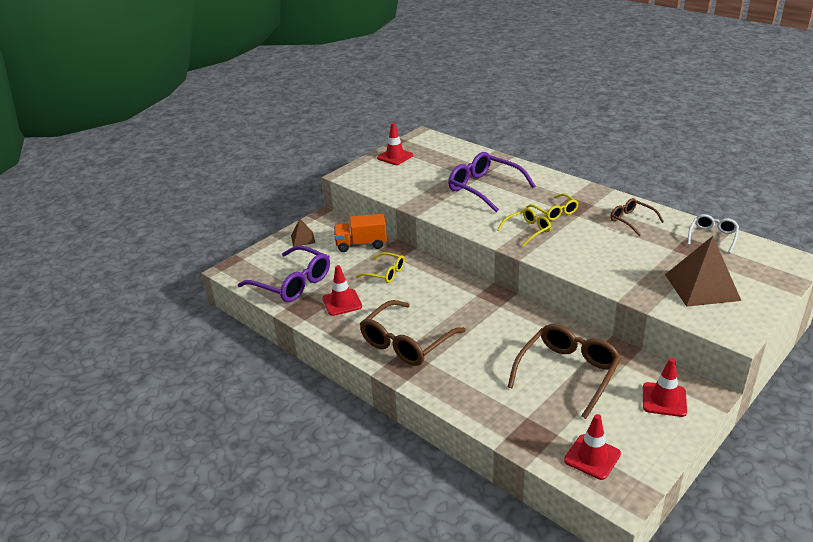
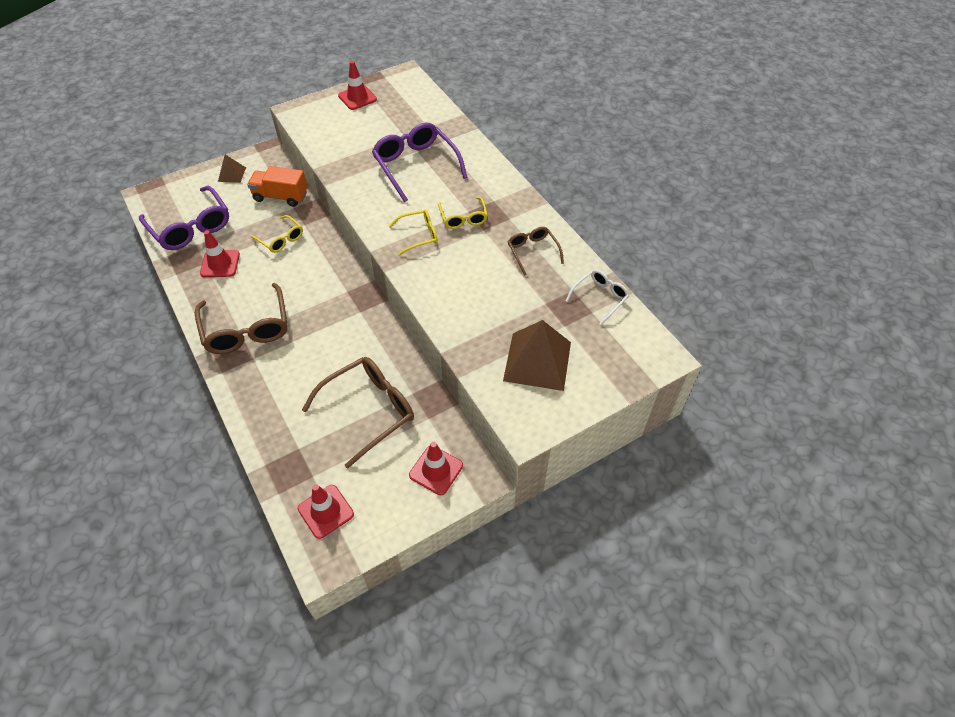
camera: 15 degrees right, 20 degrees up
(406, 343) = (247, 329): brown glasses -> brown glasses turned 75 degrees counterclockwise

